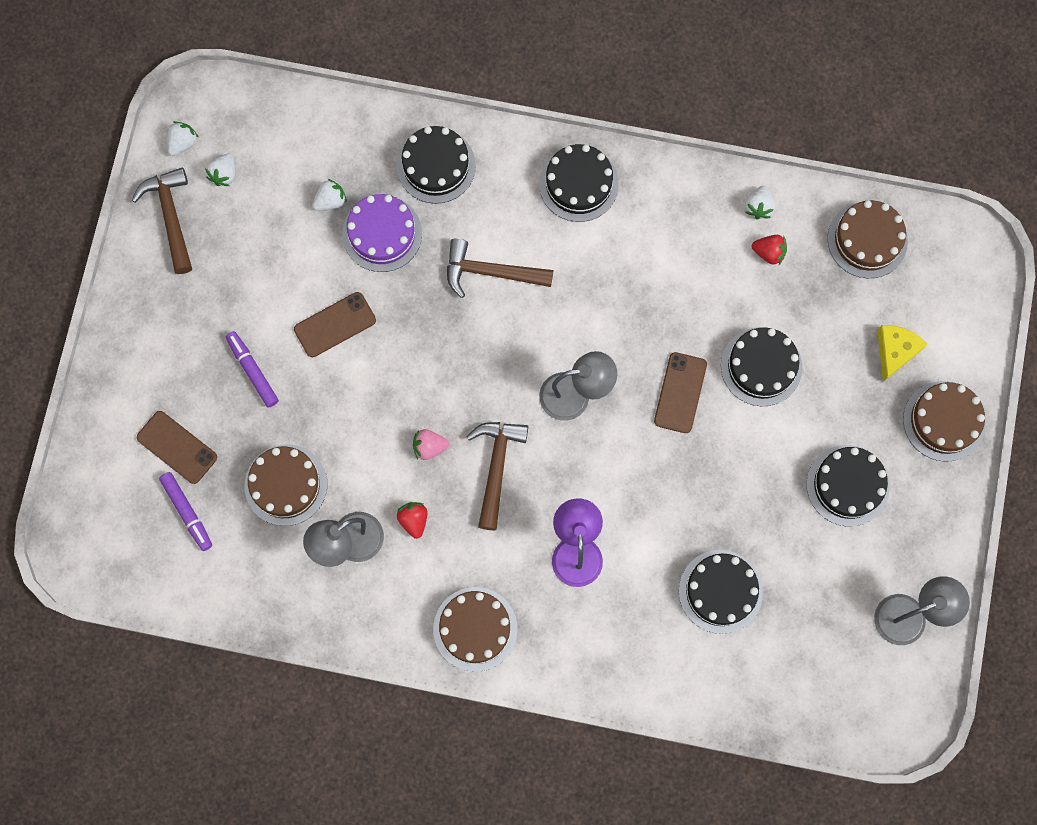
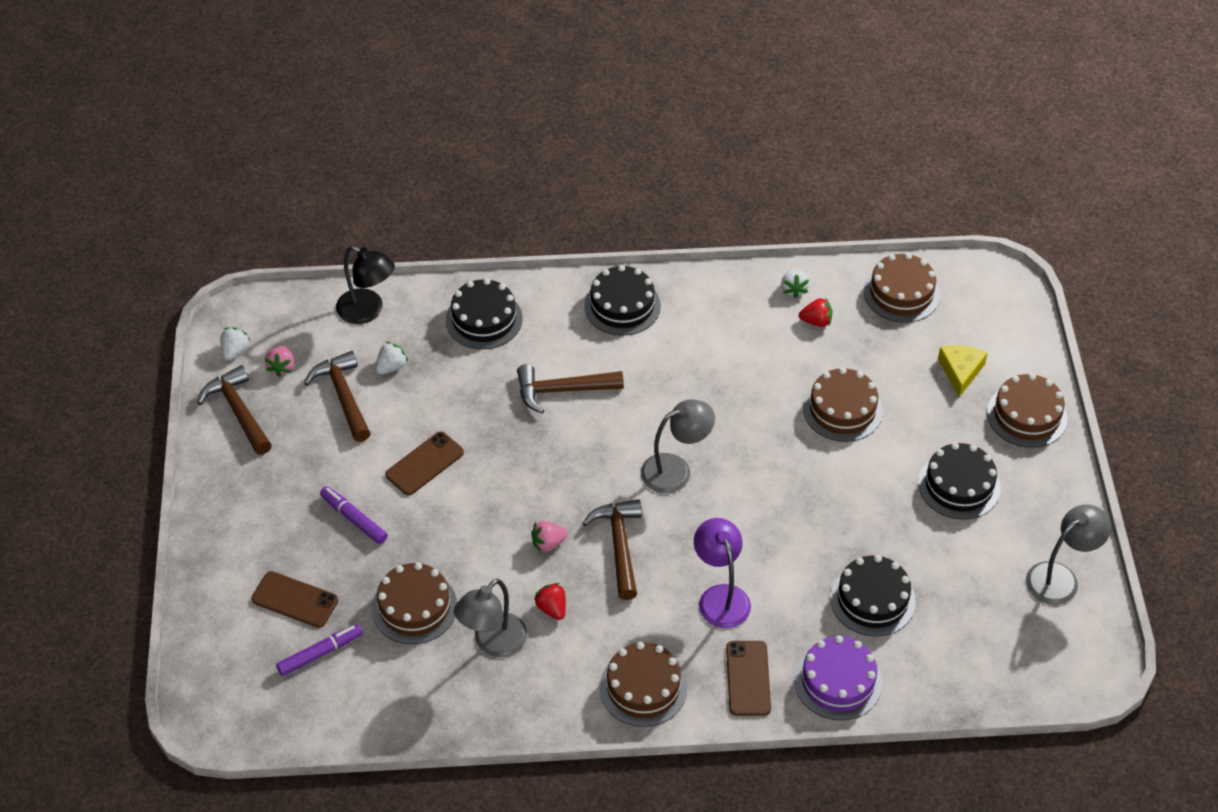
camera: 15 degrees left, 25 degrees down
(187, 512) = (320, 653): purple marker -> purple marker turned 75 degrees counterclockwise
(224, 174) = (282, 367): white strawberry -> pink strawberry
(275, 224) = (343, 396): none -> brown hammer
(323, 127) = (368, 311): none -> black lamp
(382, 233) = (448, 382): purple cake -> purple cake (838, 681)
(680, 393) = (774, 446): brown phone -> brown phone (748, 678)
(761, 366) = (842, 409): black cake -> brown cake

